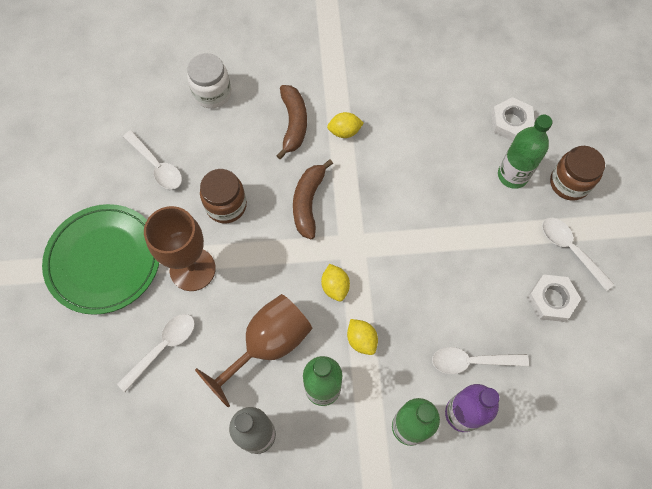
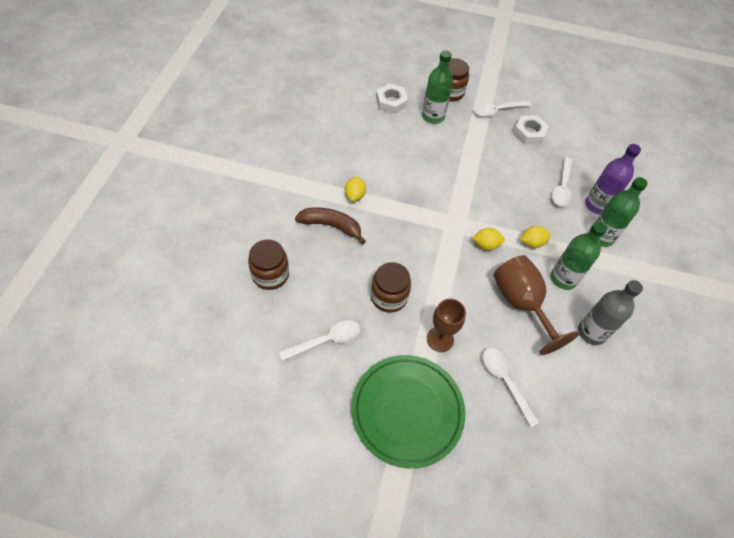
camera: 75 degrees left, 10 degrees down
(192, 269) = (440, 339): brown goblet -> brown goblet, size x0.67
(212, 93) = (270, 275): white jar -> brown jar
(308, 202) = (408, 239): brown banana -> none

